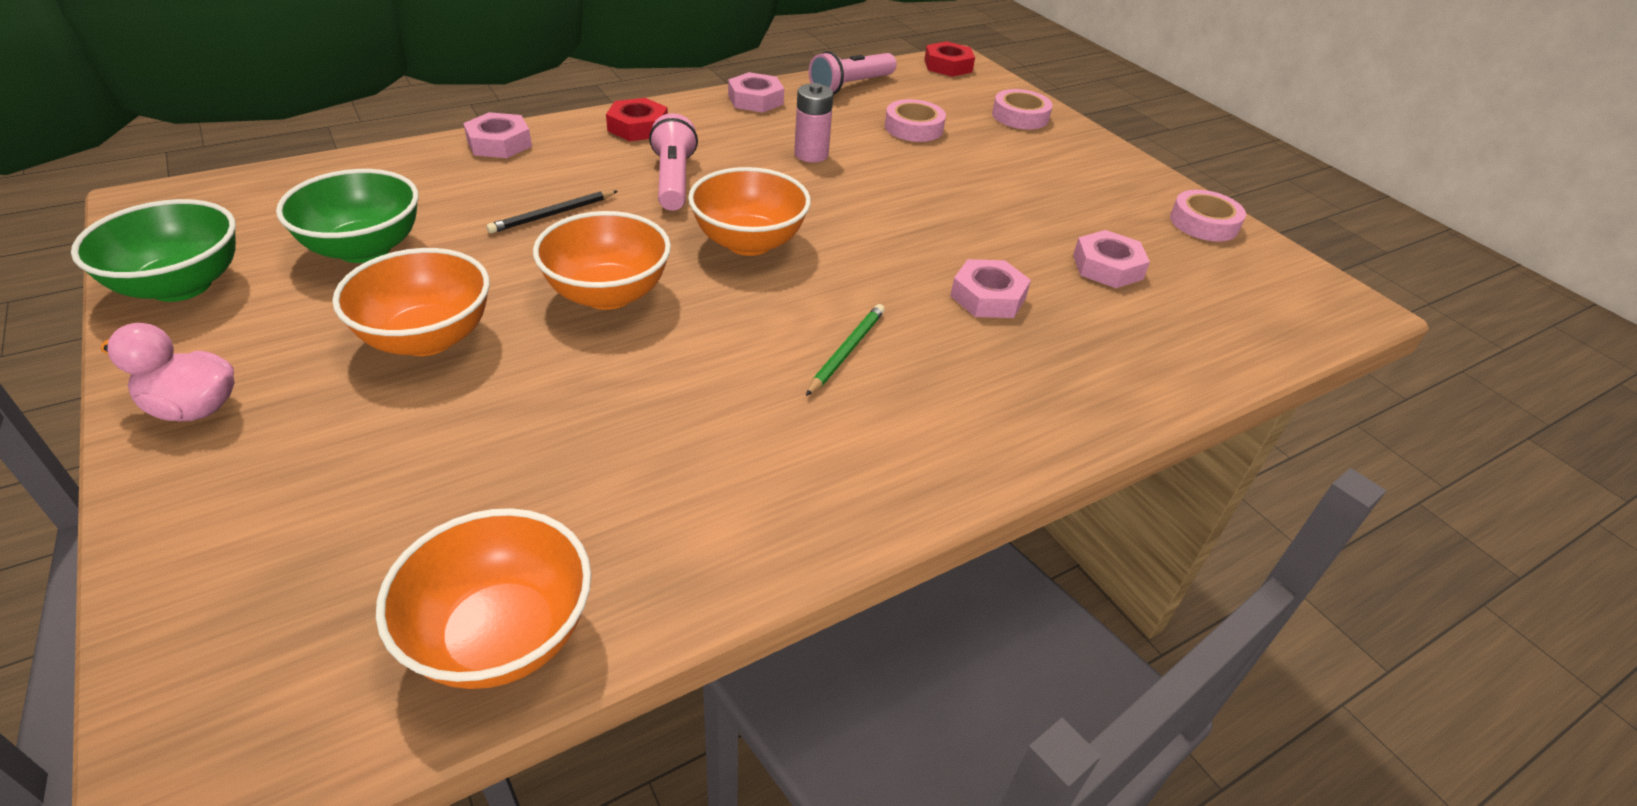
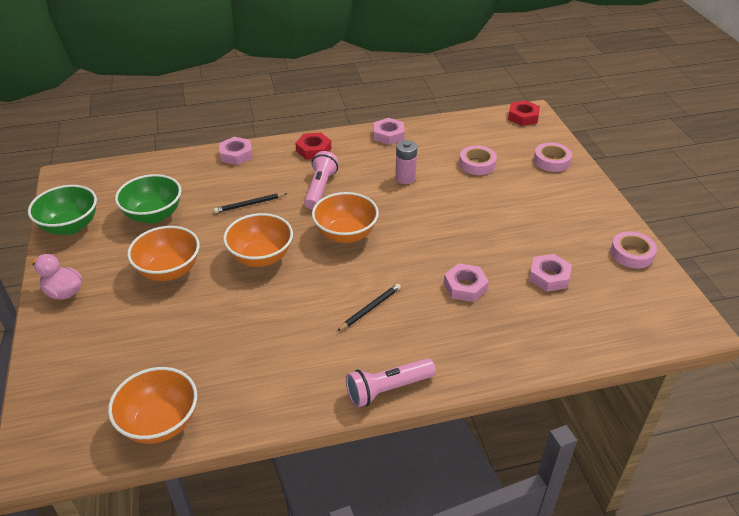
camera: 20 degrees right, 0 degrees up
(846, 351) = (370, 308): green pencil -> black pencil
(851, 86) = (452, 129): pink flashlight -> pink flashlight (388, 389)

